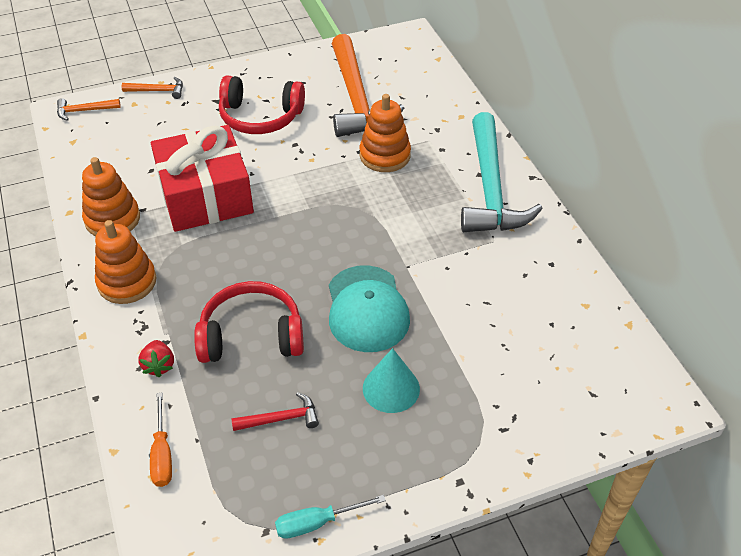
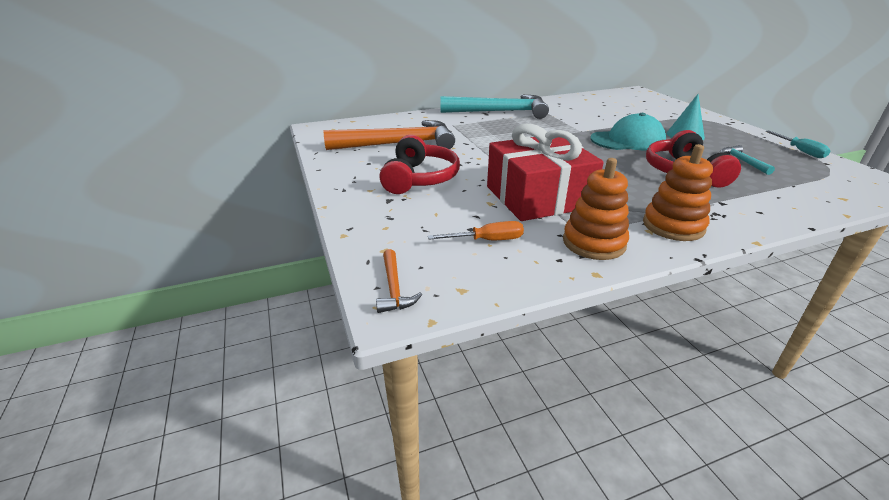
camera: 90 degrees left, 15 degrees down
(158, 91) = (362, 235): orange hammer -> none
(159, 365) = (748, 203): red strawberry -> none
(162, 454) = (822, 196): orange screwdriver -> orange screwdriver (487, 240)
(281, 419) = (742, 161): red hammer -> turquoise hammer
(385, 155) = (471, 136): orange stacking toy -> none

